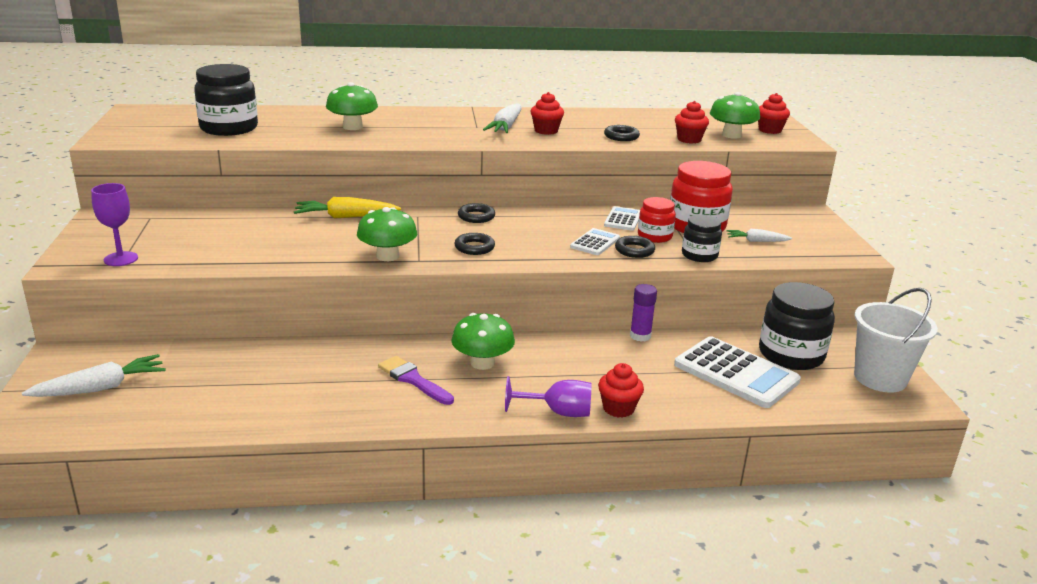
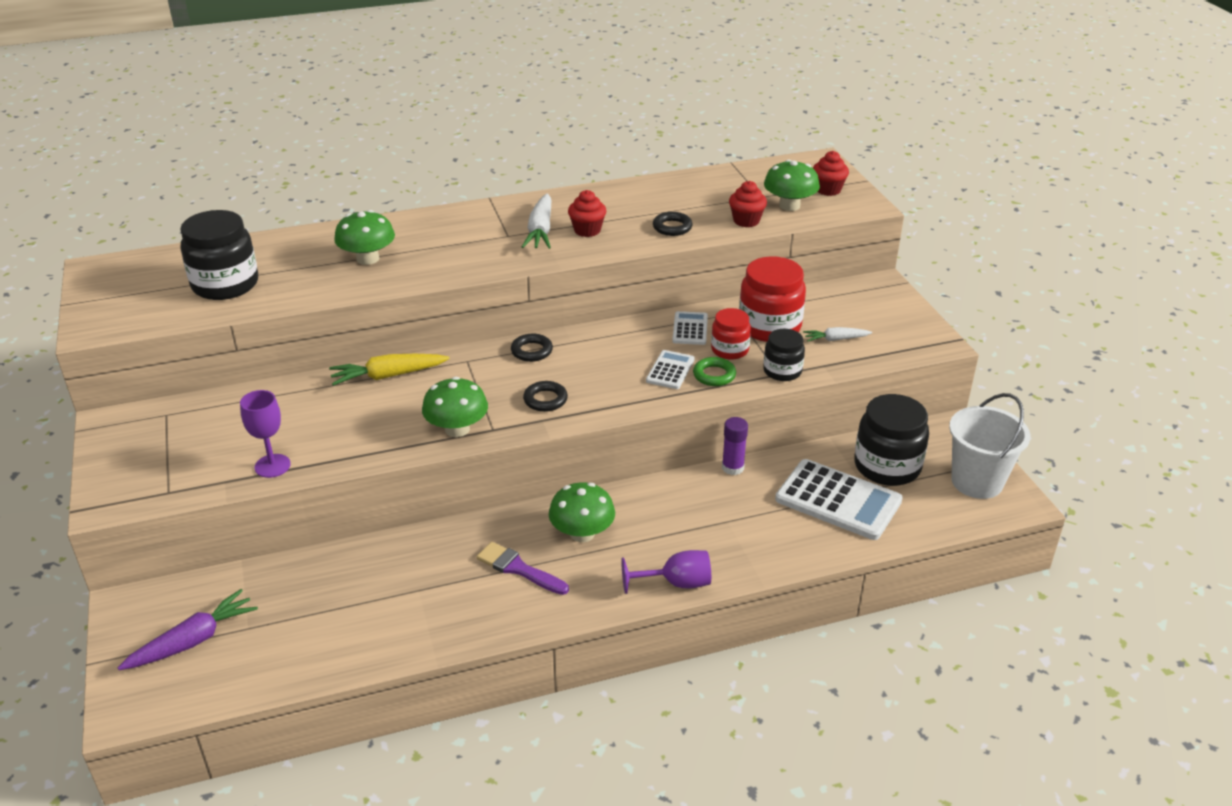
camera: 10 degrees left, 10 degrees up
(100, 388) = (193, 641): white carrot -> purple carrot
(121, 259) = (165, 485): purple goblet -> purple goblet (272, 466)
(618, 408) = (734, 567): red cupcake -> none
(634, 250) = (714, 375): black ring -> green ring

